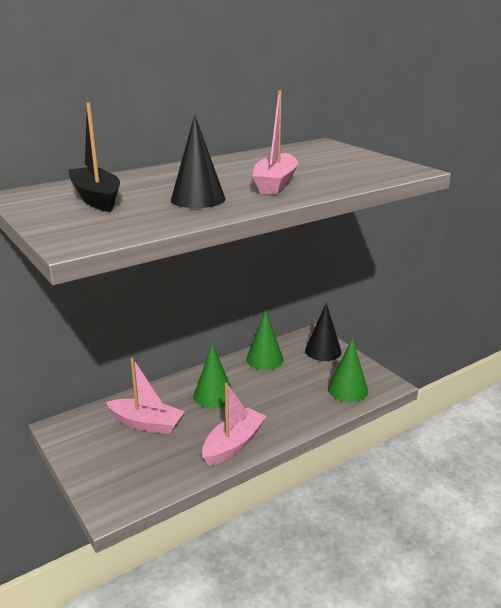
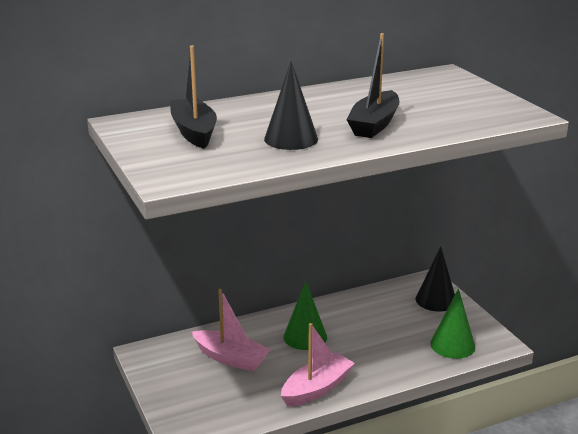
camera: 10 degrees right, 0 degrees up
(264, 359) = (368, 303): green cone -> none
(275, 183) = (374, 124): pink boat -> black boat

